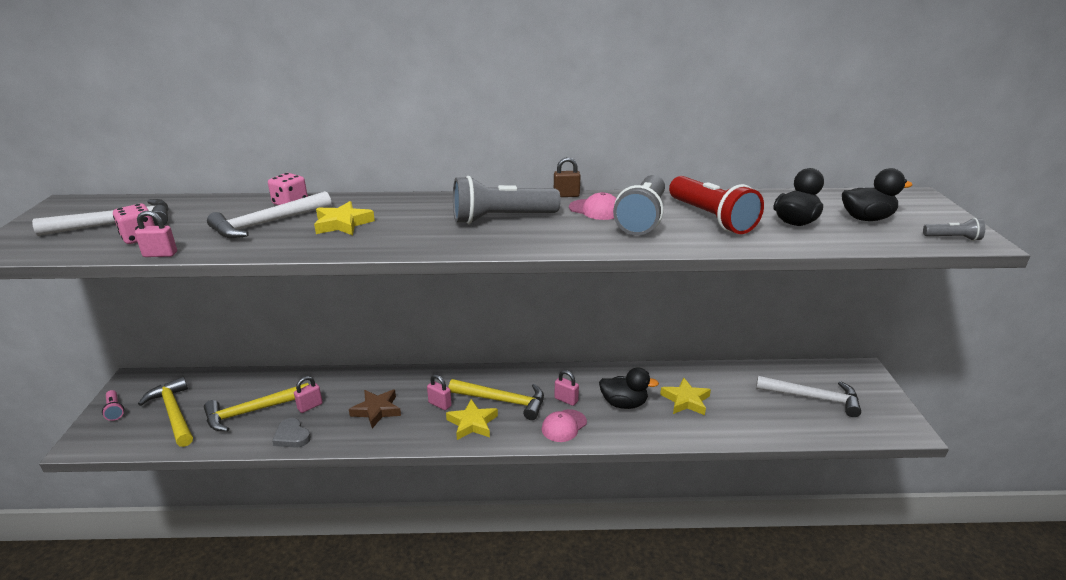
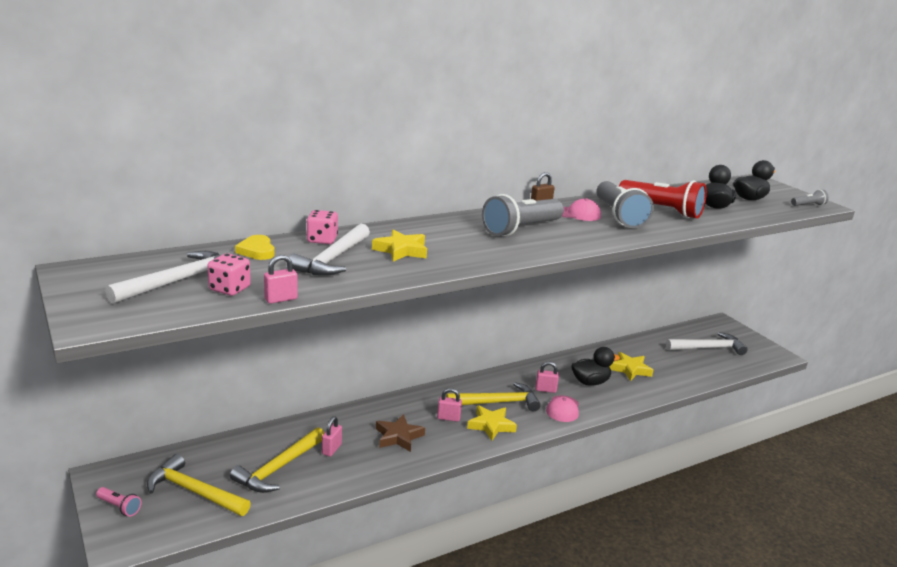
camera: 30 degrees left, 5 degrees down
(220, 206) = (257, 251): none -> yellow heart
(292, 436) = (343, 477): grey heart -> none

